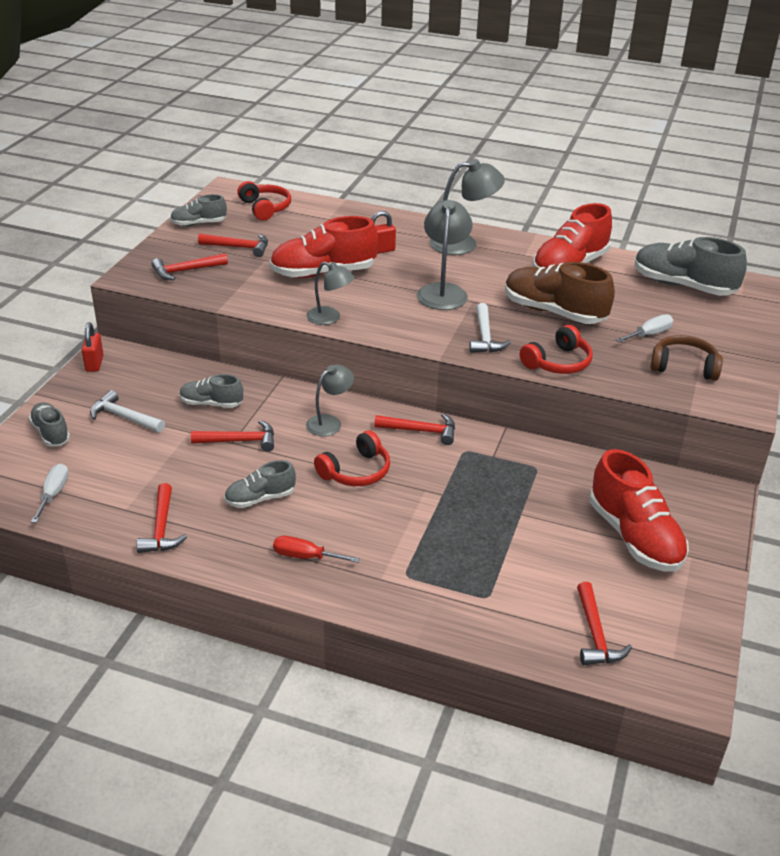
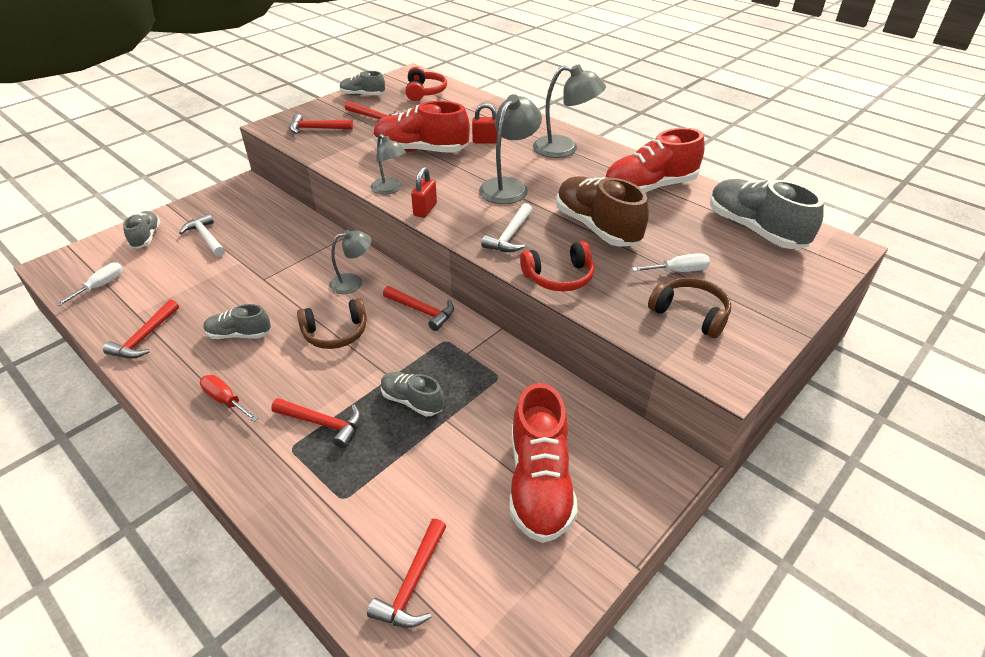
camera: 25 degrees right, 5 degrees up
(94, 364) = (226, 191): red padlock -> red padlock (425, 210)
(211, 404) = (277, 243): grey shoe -> grey shoe (412, 401)
(240, 441) = (270, 279): red hammer -> red hammer (323, 423)
(356, 471) = (336, 333): red headphones -> brown headphones

